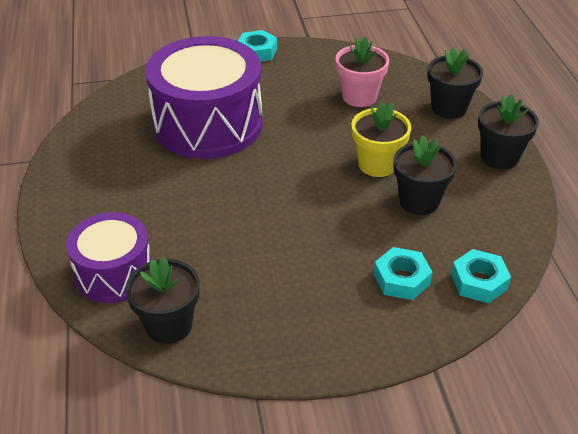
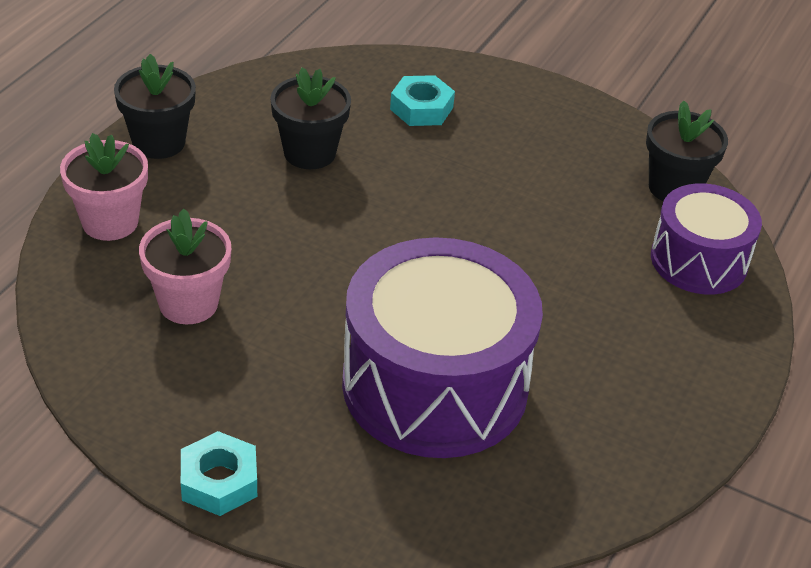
camera: 145 degrees left, 0 degrees up
(377, 164) = (296, 210): yellow flower pot -> none
(449, 108) = (110, 222): black flower pot -> pink flower pot
(479, 281) = (358, 72): turquoise nut -> none

